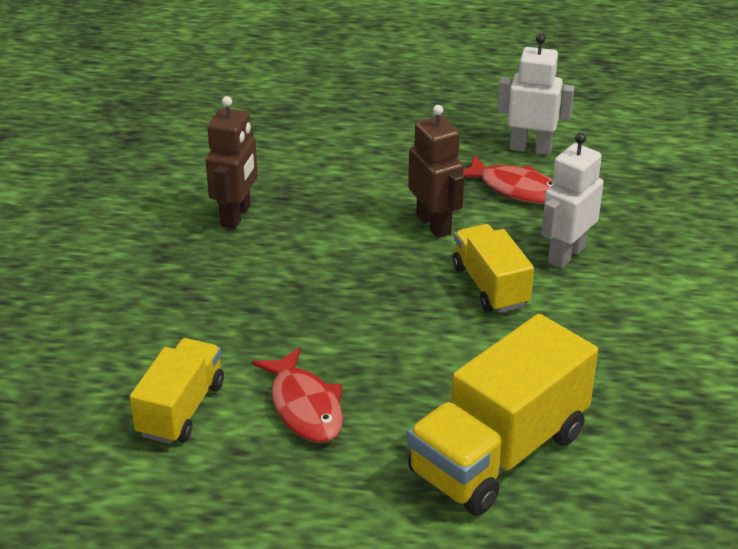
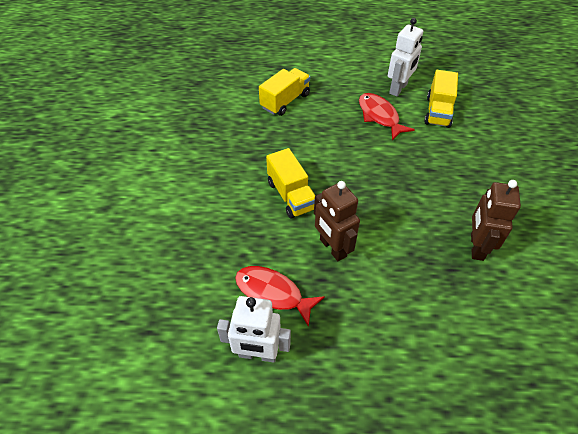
camera: 175 degrees right, 15 degrees up
(499, 453) = (285, 101): yellow truck -> yellow truck, size x0.60
(566, 255) = (240, 225): white robot -> white robot (398, 89)

